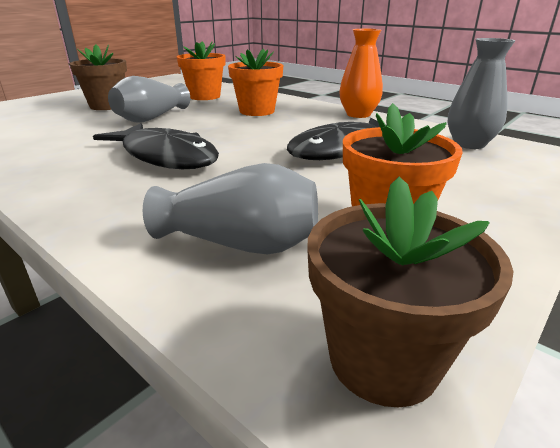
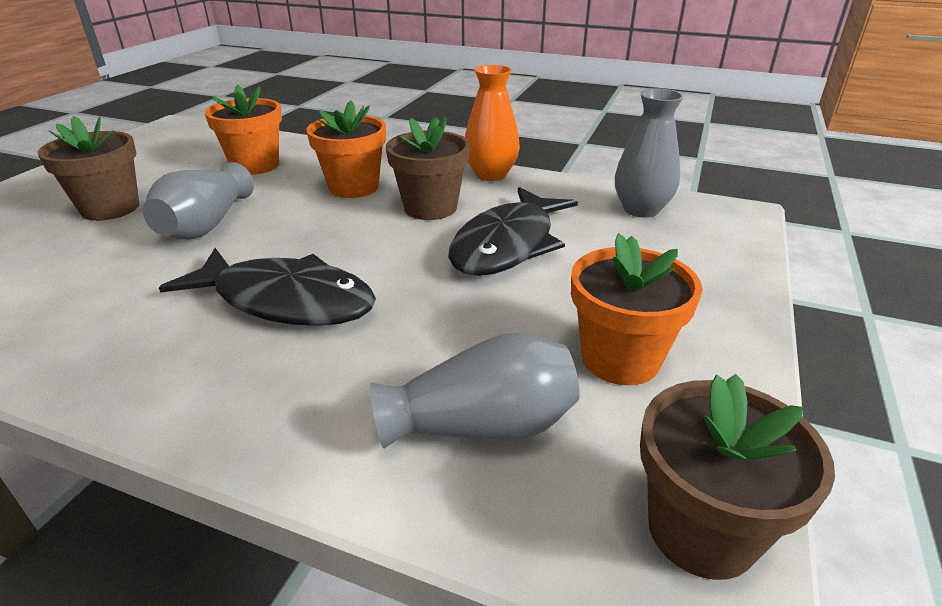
camera: 20 degrees left, 5 degrees up
(300, 125) = (430, 208): none -> brown flower pot

